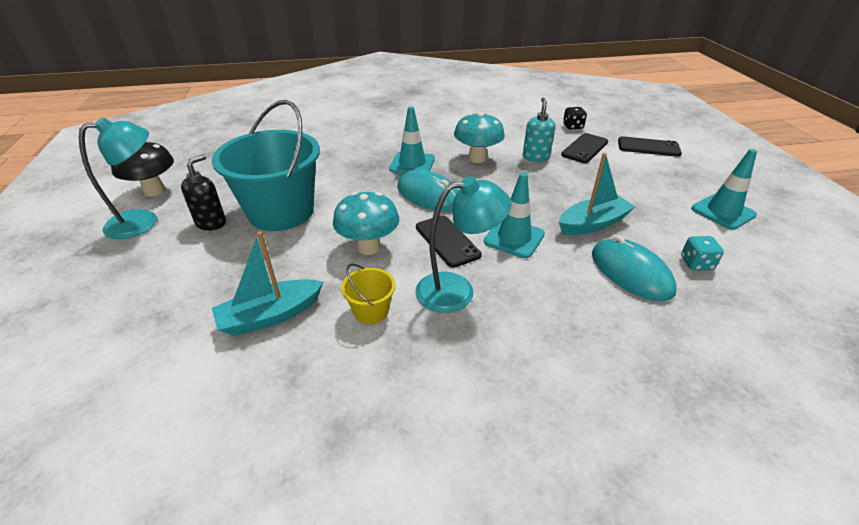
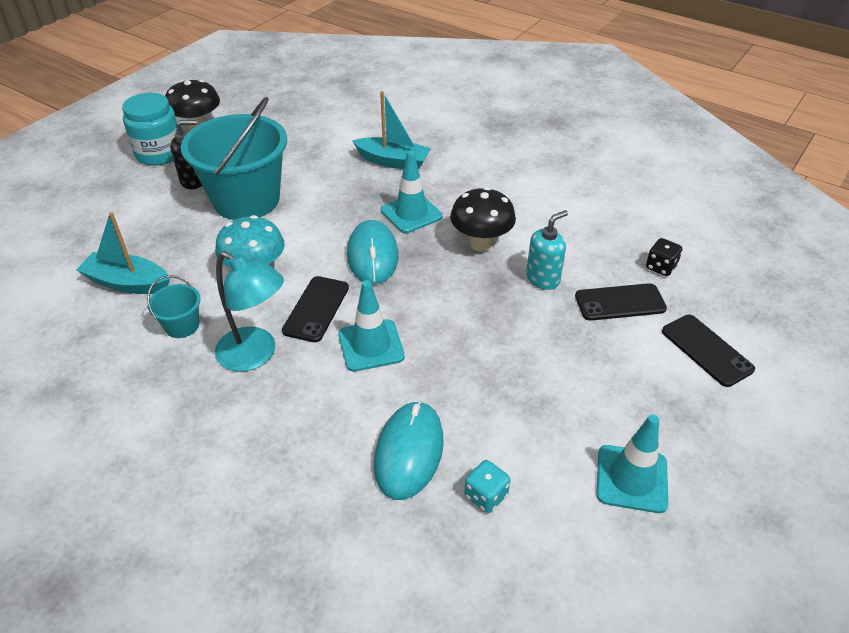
camera: 45 degrees right, 5 degrees up
(143, 222) = (159, 153): turquoise lamp -> turquoise jar
(371, 311) = (182, 326): yellow bucket -> turquoise bucket
(477, 158) = (481, 243): turquoise mushroom -> black mushroom
(592, 224) = (463, 385): turquoise boat -> turquoise boat (393, 161)

